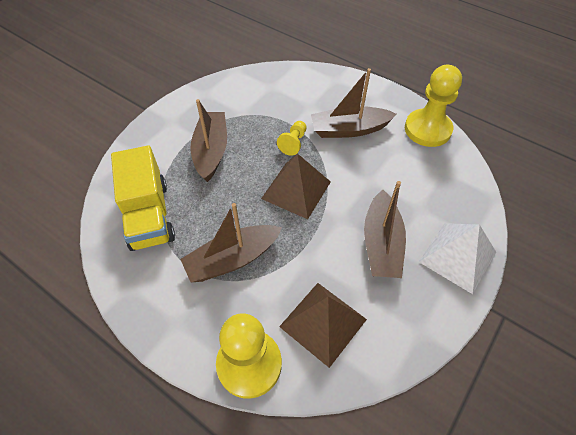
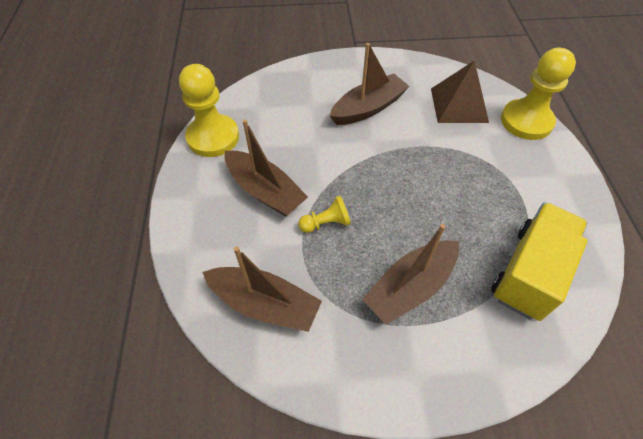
camera: 130 degrees left, 0 degrees up
(232, 259) = (483, 179): brown boat -> brown boat (265, 304)
(296, 190) = (378, 184): brown pyramid -> none
(457, 256) = (335, 70): white pyramid -> none

